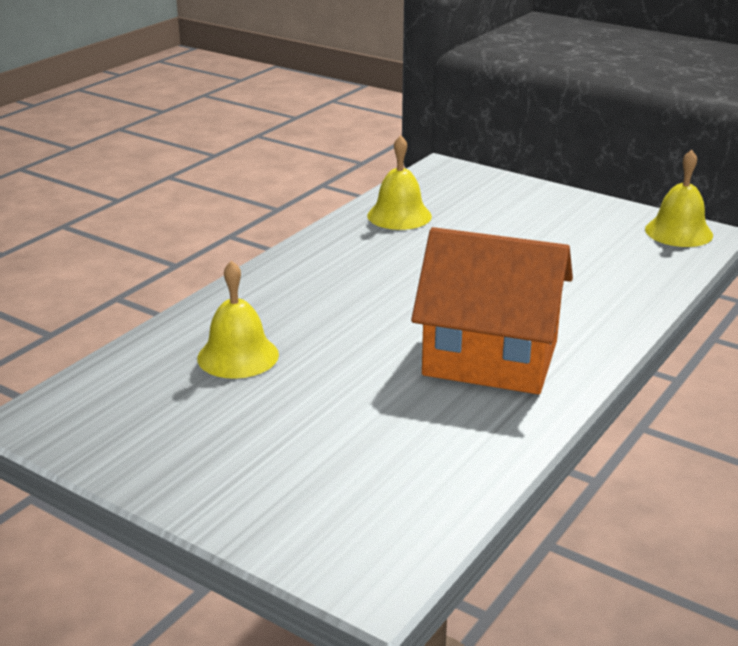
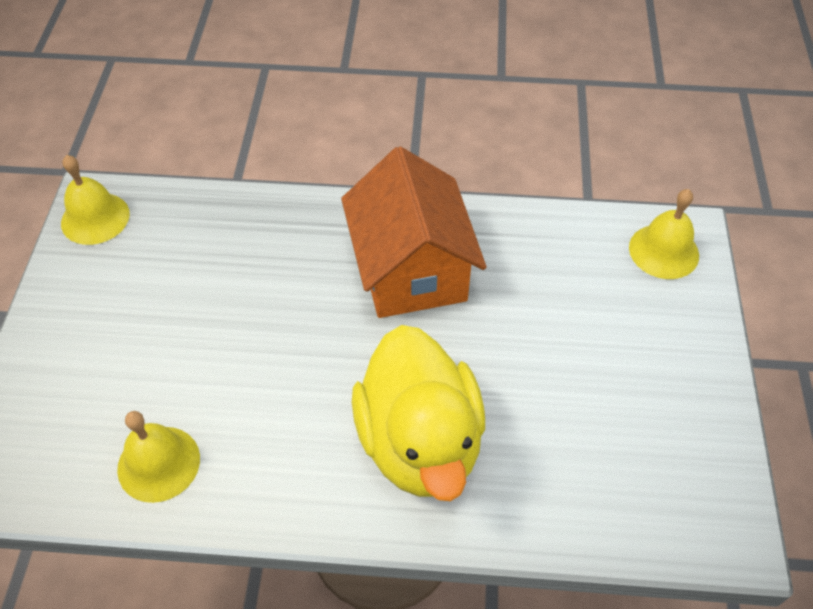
camera: 120 degrees left, 25 degrees up
(238, 356) = (533, 444): yellow bell -> yellow bell (663, 251)
(302, 308) = (420, 442): none -> yellow duck

